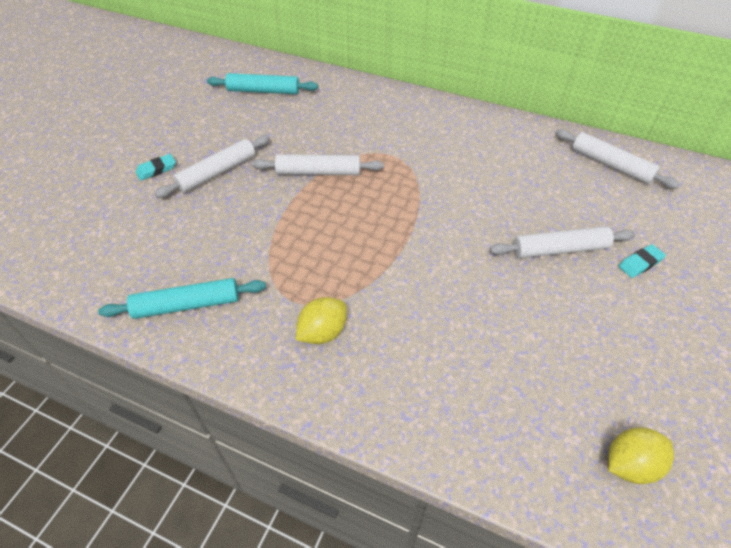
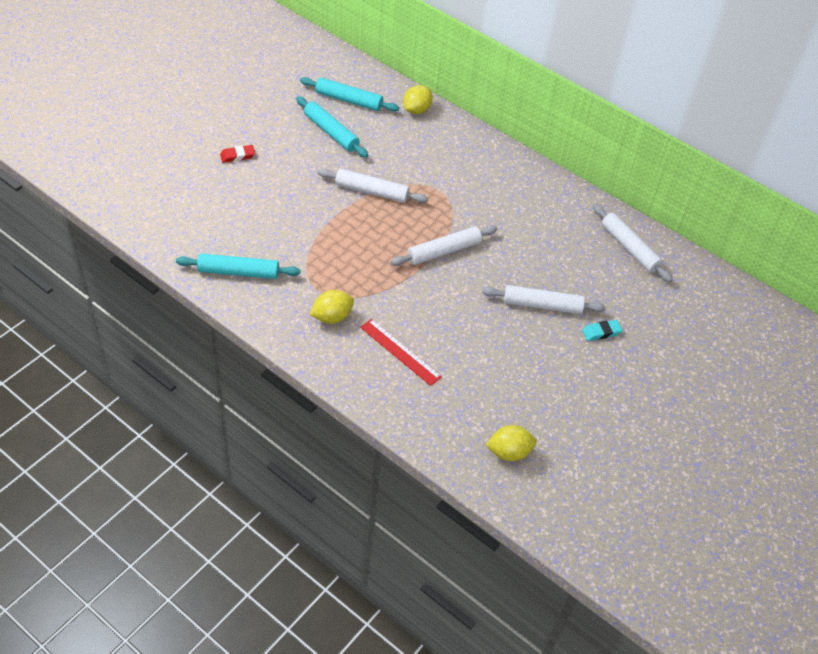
camera: 10 degrees right, 0 degrees up
(156, 170) = (237, 156): turquoise eraser -> red eraser
(217, 172) = (287, 171): white rolling pin -> white rolling pin (444, 251)
(255, 124) = (331, 132): none -> turquoise rolling pin
(335, 85) = (417, 110): none -> yellow lemon
(425, 356) = (400, 352): none -> red ruler

